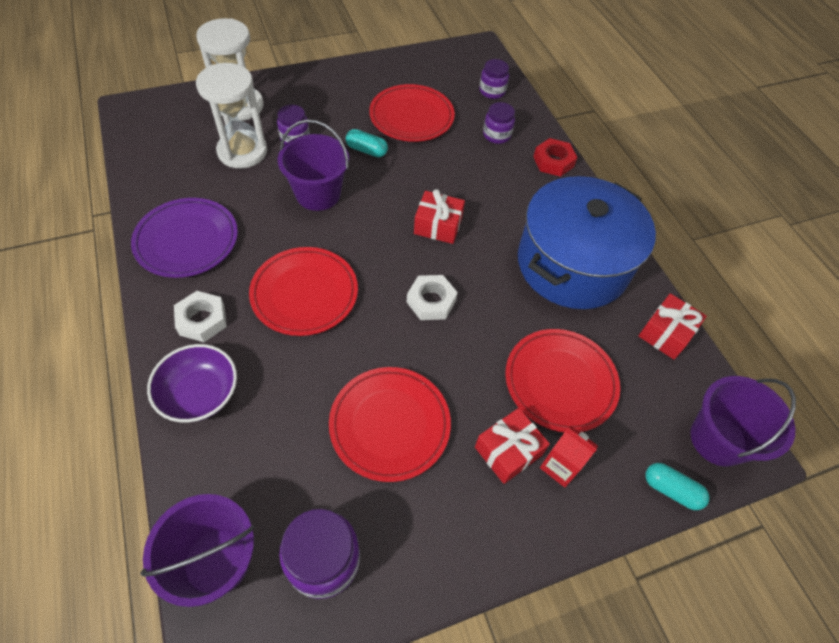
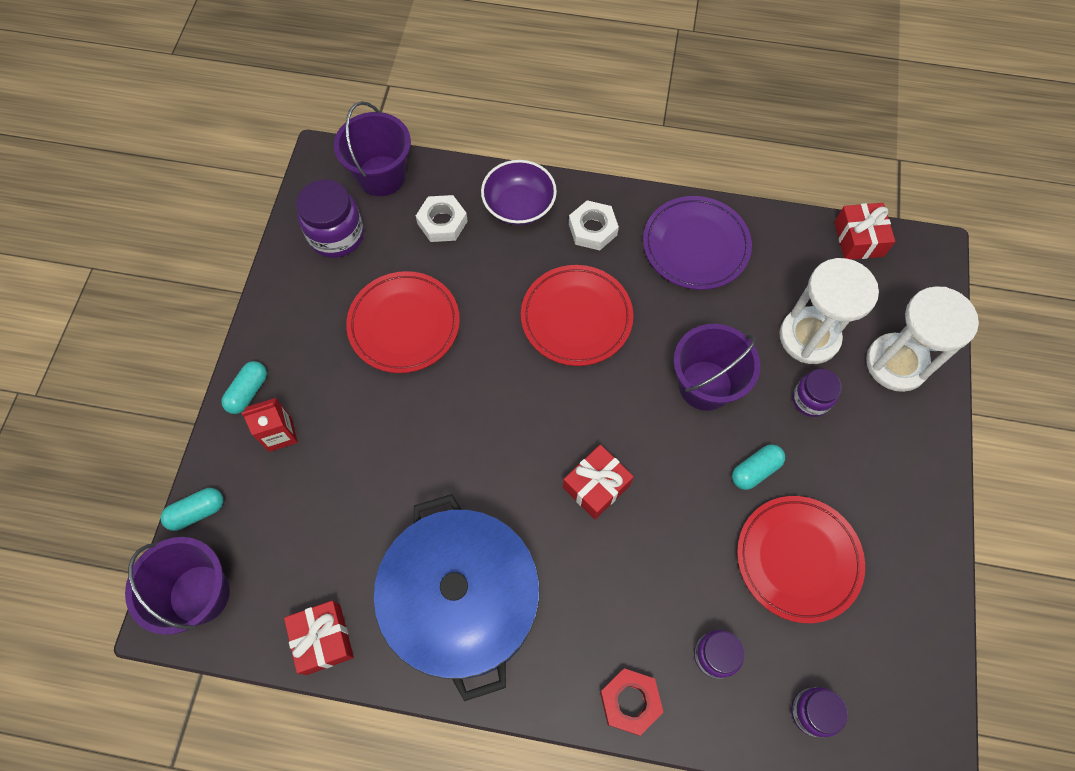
camera: 125 degrees right, 10 degrees up
(431, 301) = (503, 424): white nut -> white nut (442, 222)
(508, 451) = (320, 401): red gift -> red gift (858, 239)
(546, 526) = (248, 392): none -> turquoise capsule
(560, 382) = (347, 488): red plate -> none

